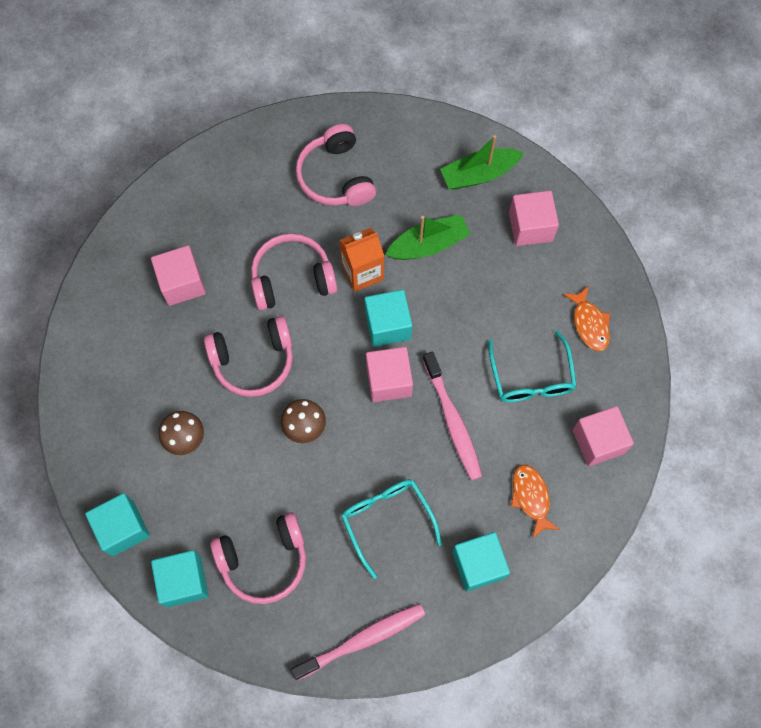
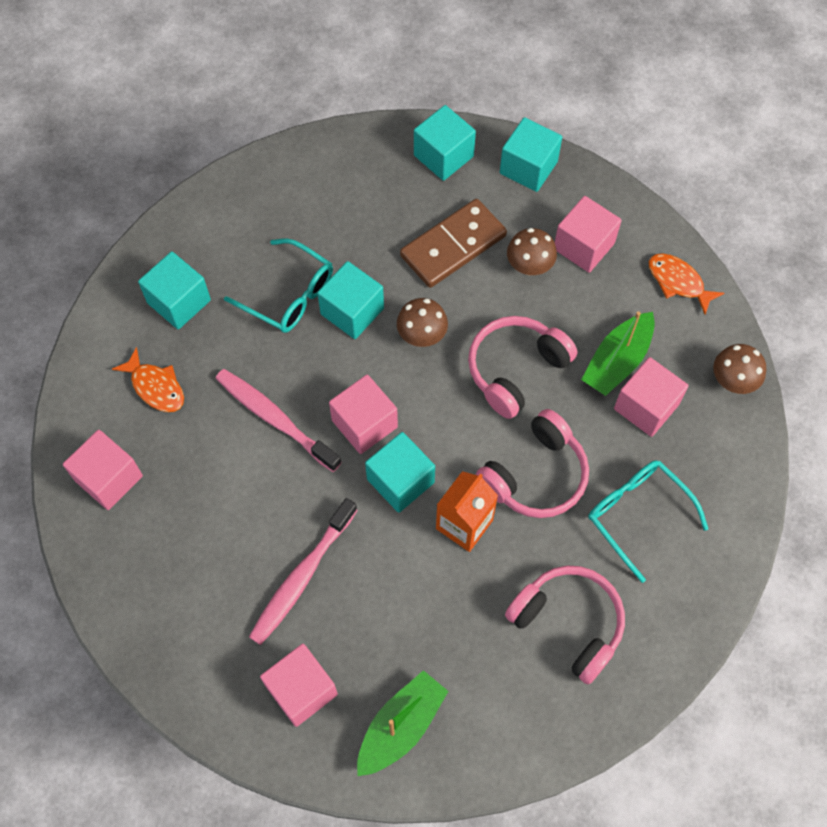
camera: 150 degrees right, 5 degrees down
(108, 268) = (733, 381): none -> brown mushroom
(132, 431) = (584, 246): none -> pink cube
(231, 490) = (453, 246): none -> brown domino
(264, 560) = (383, 206): pink headphones -> none
(345, 477) = (352, 311): none -> turquoise cube
(362, 640) = (255, 191): pink toothbrush -> pink toothbrush (302, 577)
(428, 244) = (410, 599): green boat -> green boat (617, 361)
(531, 377) = (213, 508): turquoise glasses -> turquoise glasses (637, 515)
(589, 323) = (175, 605): orange fish -> orange fish (678, 282)

